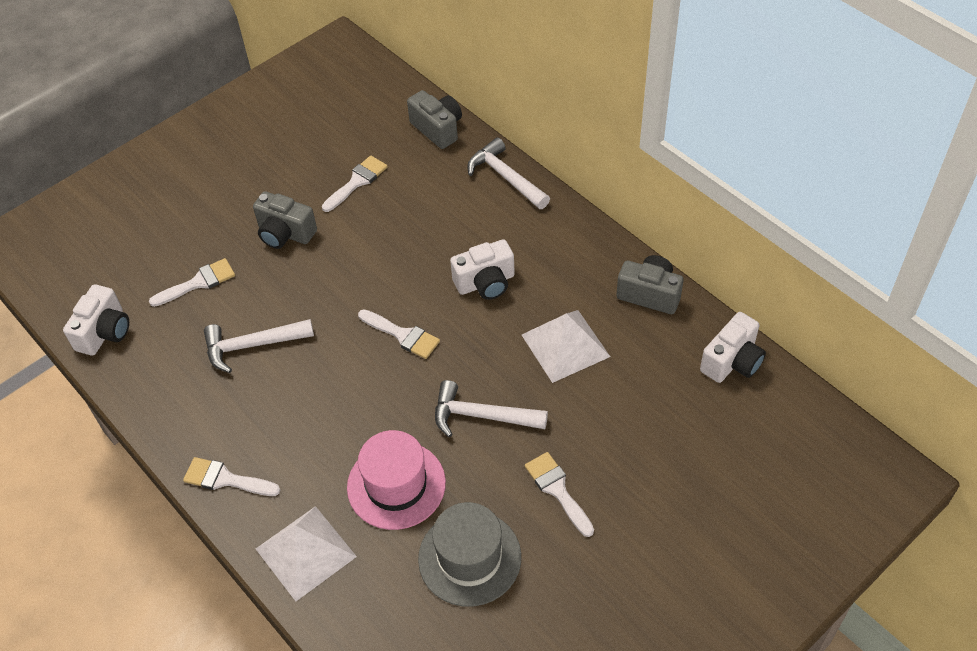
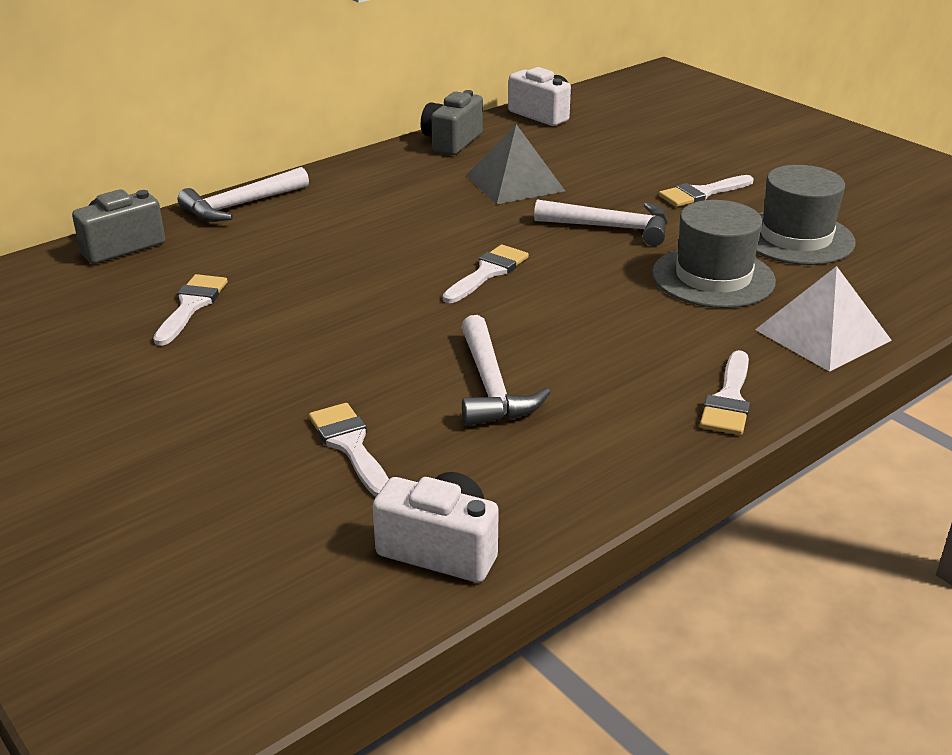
camera: 90 degrees left, 20 degrees down
(285, 233) = (271, 364): grey camera -> none
(357, 182) = (191, 306): white brush -> white brush turned 60 degrees clockwise
(396, 485) = (713, 277): pink hat -> grey hat
(482, 415) = (611, 228): white hammer -> white hammer turned 90 degrees counterclockwise
(485, 283) = (413, 221): white camera -> none
(565, 345) = (515, 182): white pyramid -> grey pyramid

